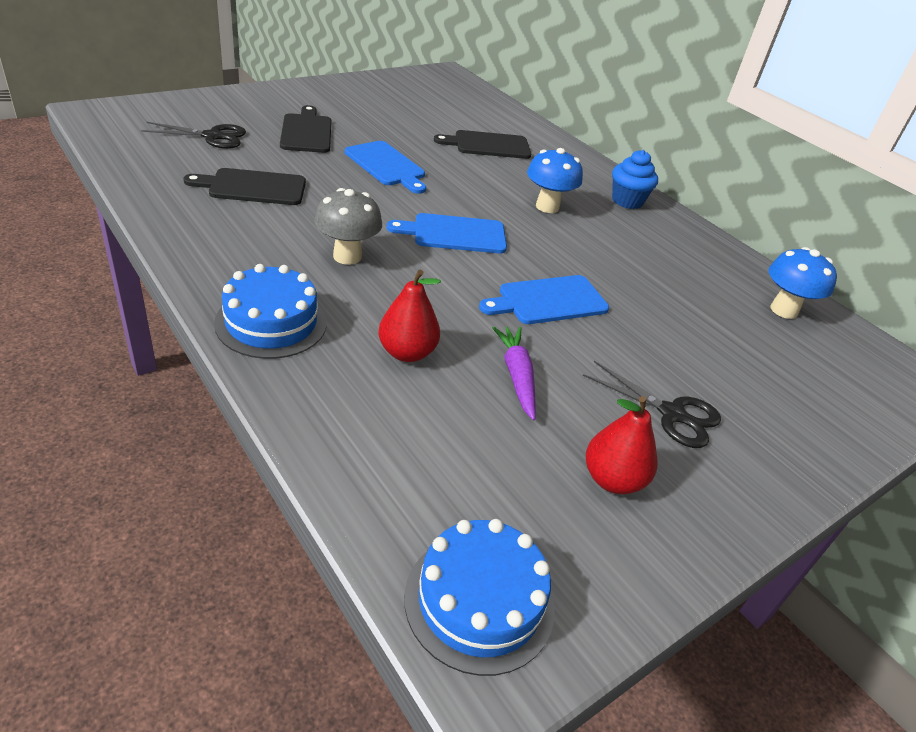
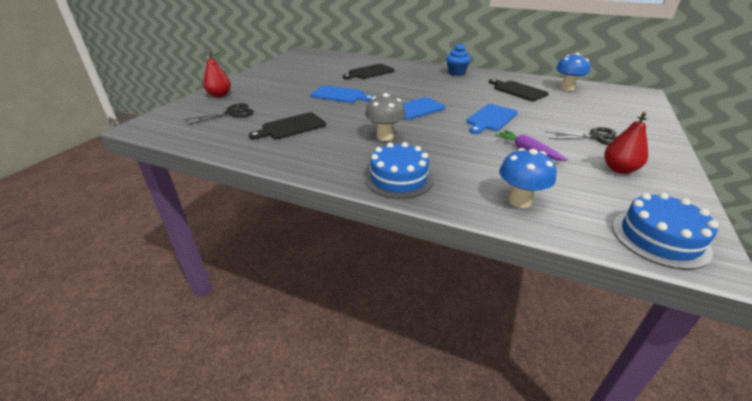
camera: 25 degrees left, 5 degrees down
(306, 132) = (278, 95): black cutting board -> black cutting board (518, 90)
(407, 353) = (474, 162): red pear -> red pear (219, 95)
(547, 207) = (431, 86): blue mushroom -> blue mushroom (519, 201)

